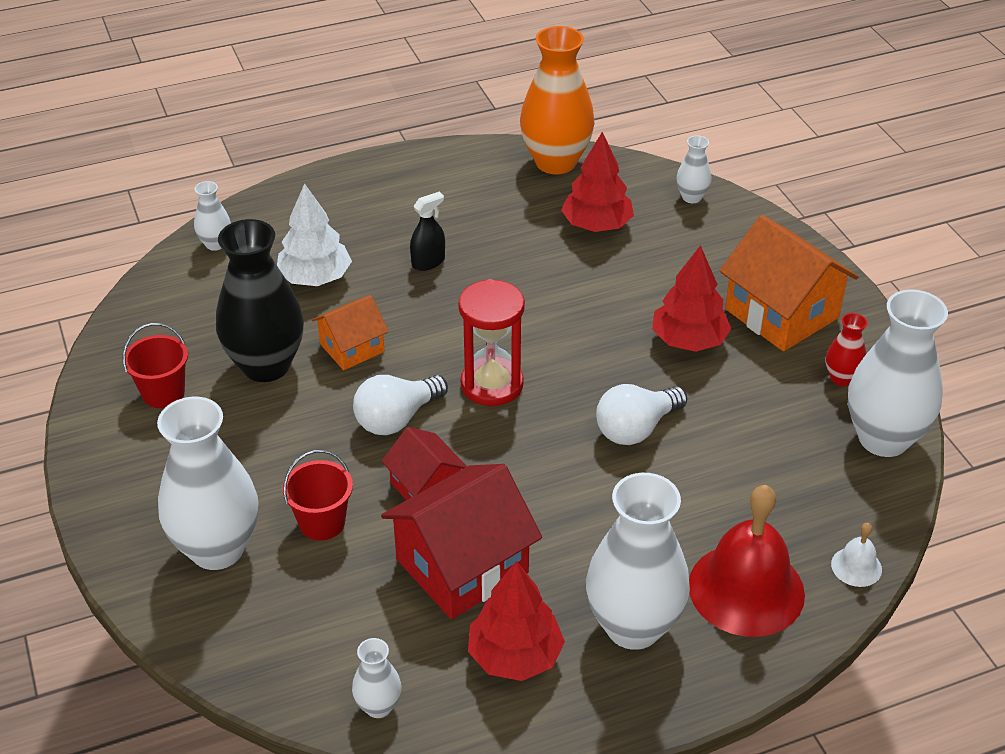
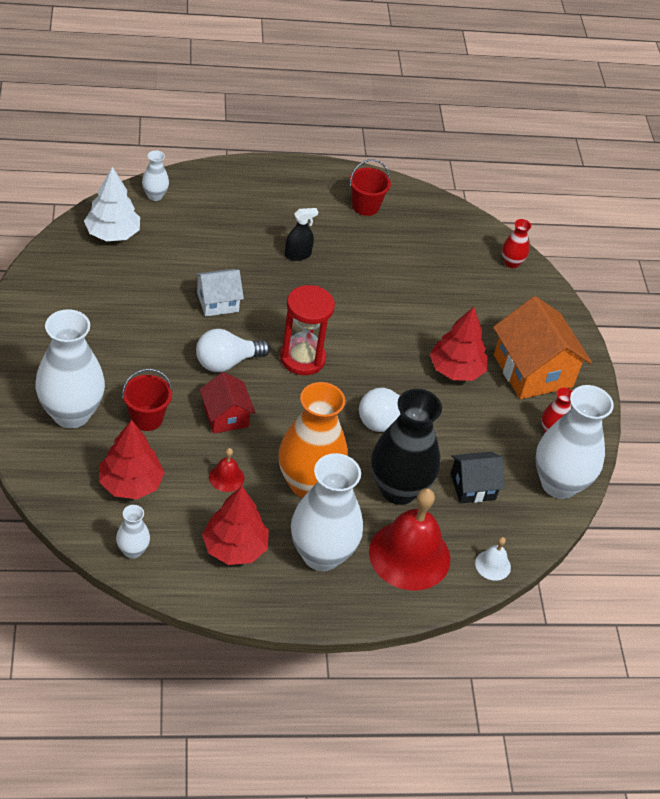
camera: 10 degrees right, 5 degrees up
(163, 393) = (77, 295): red bucket -> red bucket (365, 206)
(266, 365) = (154, 296): black vase -> black vase (398, 489)
(315, 278) = (214, 242): white tree -> white tree (113, 234)
(352, 348) = (217, 302): orange house -> white house
(462, 566) = (226, 477): red house -> red bell
(555, 162) = (424, 205): orange vase -> orange vase (308, 484)
(596, 225) = (431, 263): red tree -> red tree (130, 484)
(691, 197) = (511, 263): white vase -> red vase
(781, 476) = (473, 486): none -> black house

